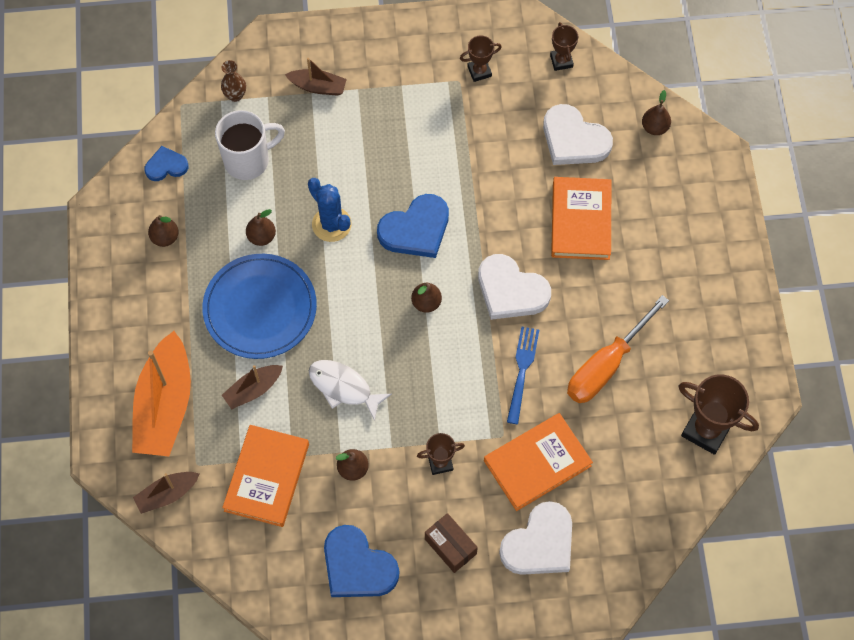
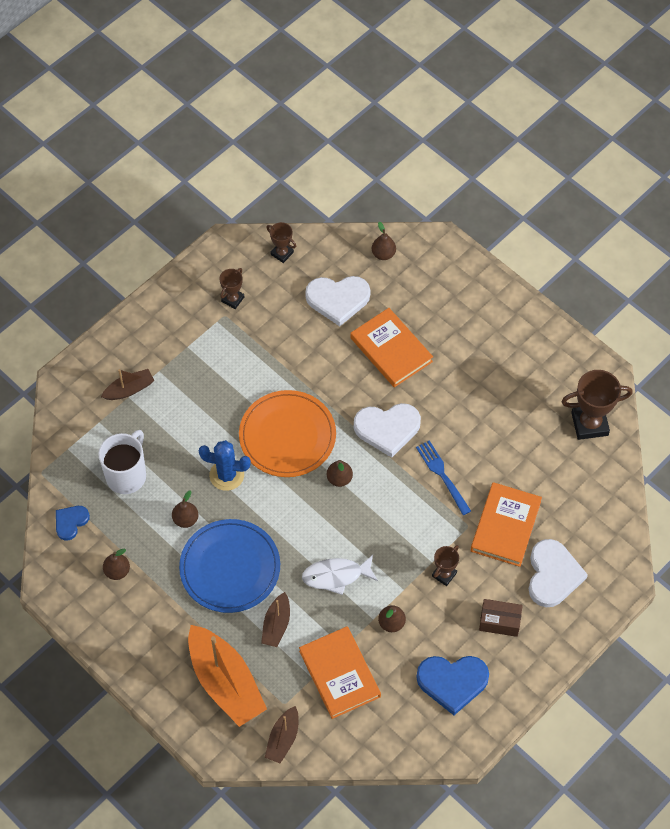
camera: 40 degrees left, 5 degrees down
(235, 95) = (75, 437): brown vase -> none
(416, 229) = (287, 436): blue heart -> orange plate
(606, 365) = (492, 431): orange screwdriver -> none

